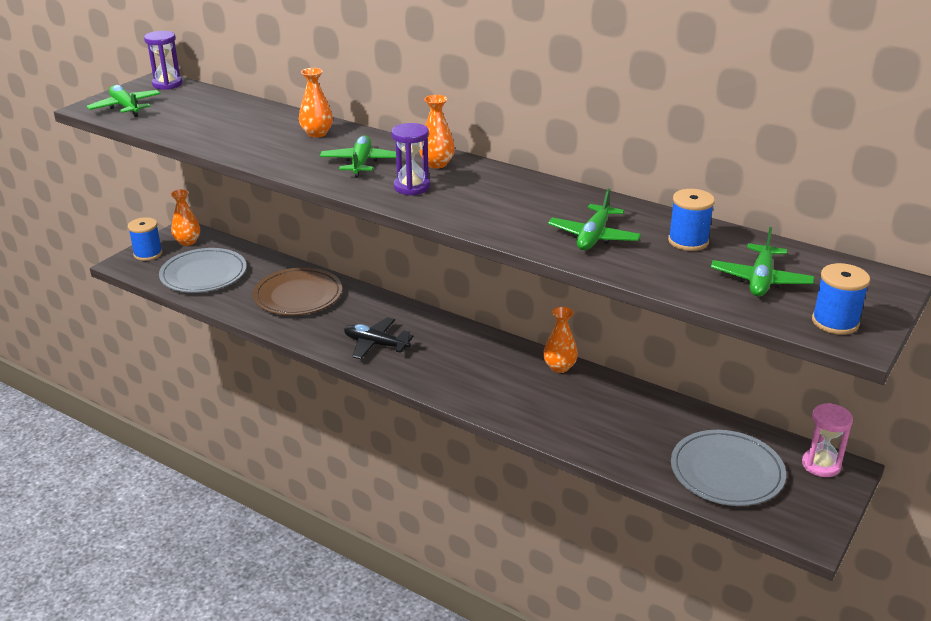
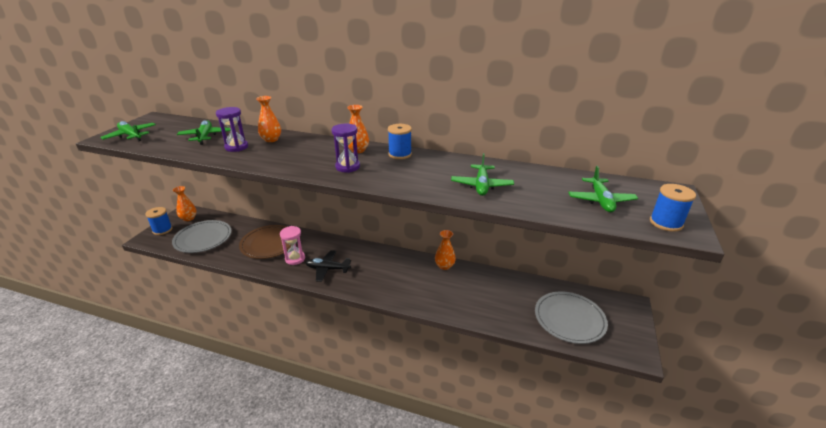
camera: 15 degrees left, 0 degrees up
(167, 84) = (160, 119): purple hourglass -> purple hourglass (236, 147)
(361, 163) = (307, 155): green plane -> green plane (205, 136)
(688, 241) = (540, 181): blue spool -> blue spool (400, 154)
(821, 465) = (617, 304): pink hourglass -> pink hourglass (295, 259)

